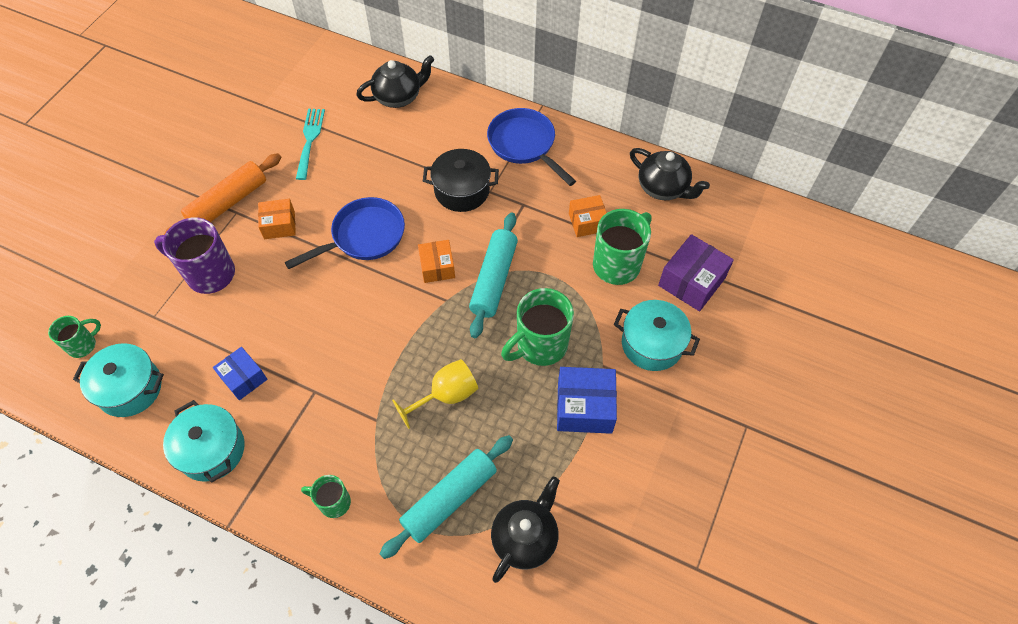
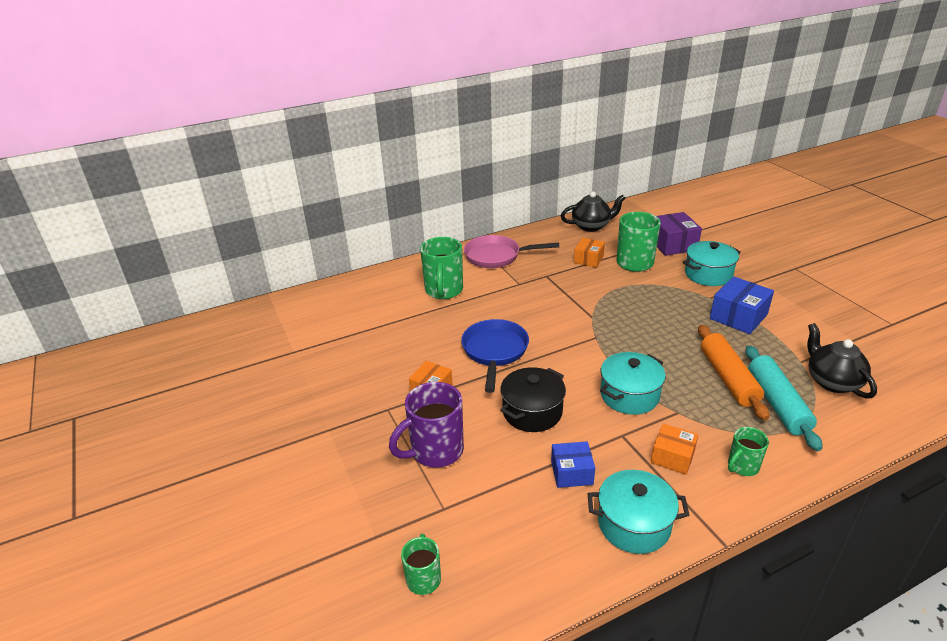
camera: 50 degrees left, 25 degrees down
(130, 388) = (513, 559): turquoise pot -> turquoise pot (629, 395)
(228, 203) = (371, 410): orange rolling pin -> orange rolling pin (728, 378)
(310, 140) = (366, 341): turquoise fork -> none
(398, 97) = (384, 287): black teapot -> none
(437, 267) = (561, 330): orange box -> orange box (672, 457)
(446, 396) = (682, 370): yellow goblet -> none
(462, 190) = (505, 294): black pot -> black pot (532, 412)
(494, 280) = (598, 311): turquoise rolling pin -> none
(524, 144) = (496, 256): blue pan -> pink pan
(540, 346) = (672, 314): green mug -> green mug (444, 291)

